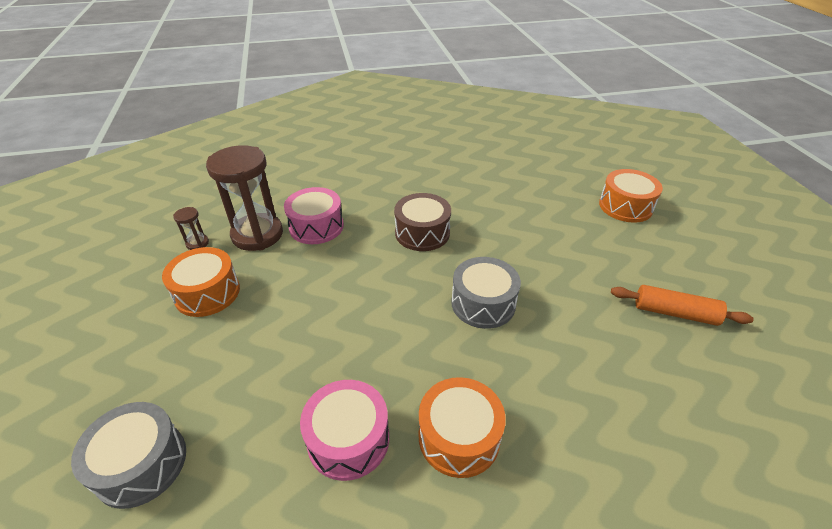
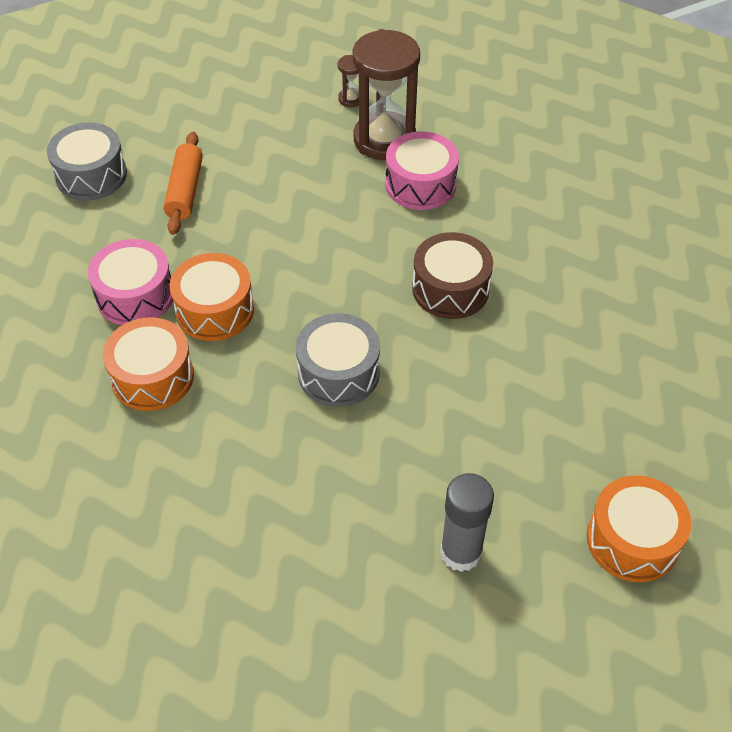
camera: 75 degrees right, 10 degrees up
(207, 293) = (280, 137): orange drum -> orange drum (215, 310)
(640, 273) = (461, 552): none -> grey glue stick
(675, 313) = (388, 591): orange rolling pin -> orange rolling pin (185, 191)

